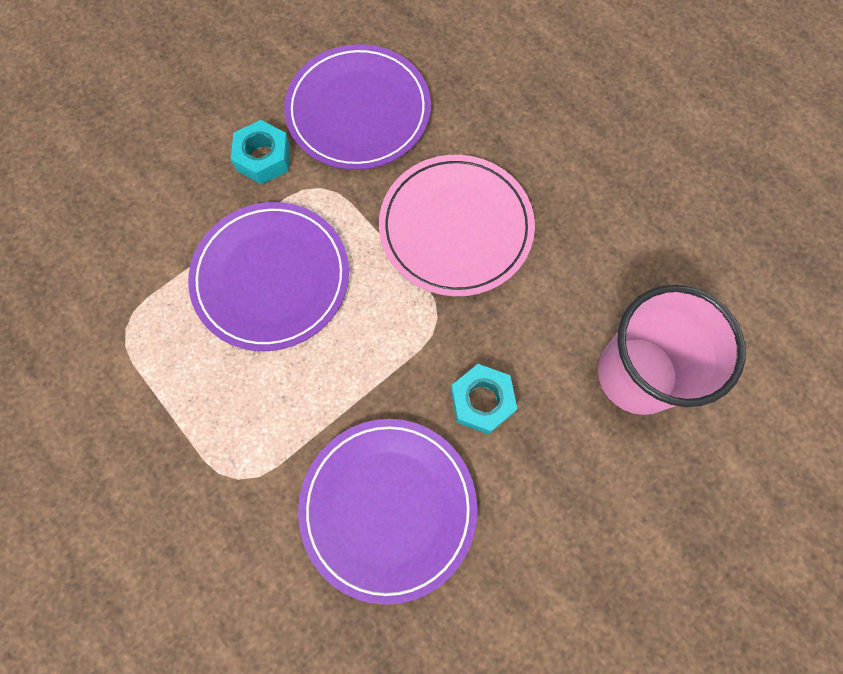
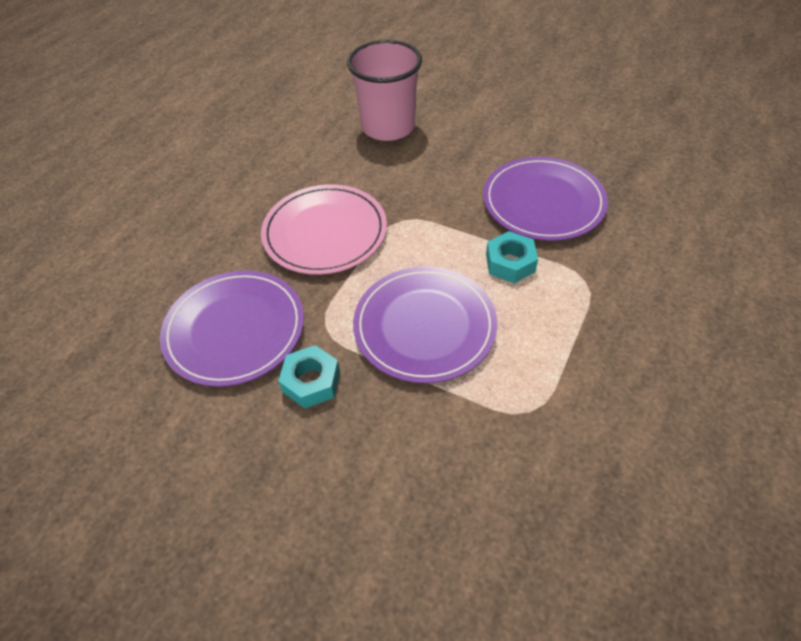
camera: 110 degrees left, 20 degrees down
(482, 401) = (447, 182): turquoise nut -> turquoise nut (510, 263)

